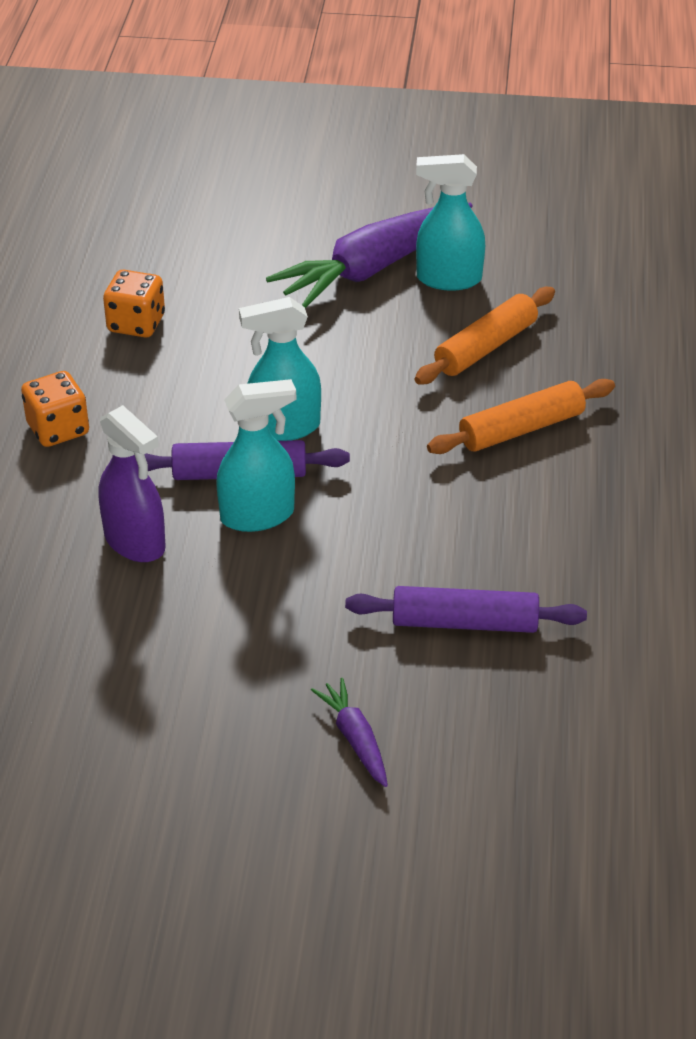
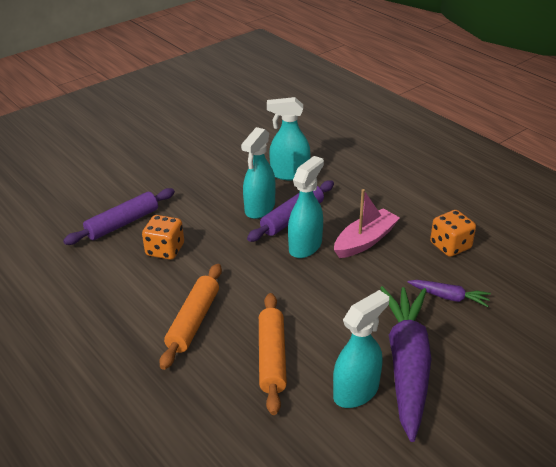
camera: 135 degrees right, 5 degrees down
(58, 429) = (389, 188): orange dice -> orange dice (165, 250)
(135, 542) = (289, 174): purple spray bottle -> turquoise spray bottle
(210, 388) = (365, 241): none -> pink boat
(355, 739) = (122, 170): purple carrot -> purple carrot (449, 297)

